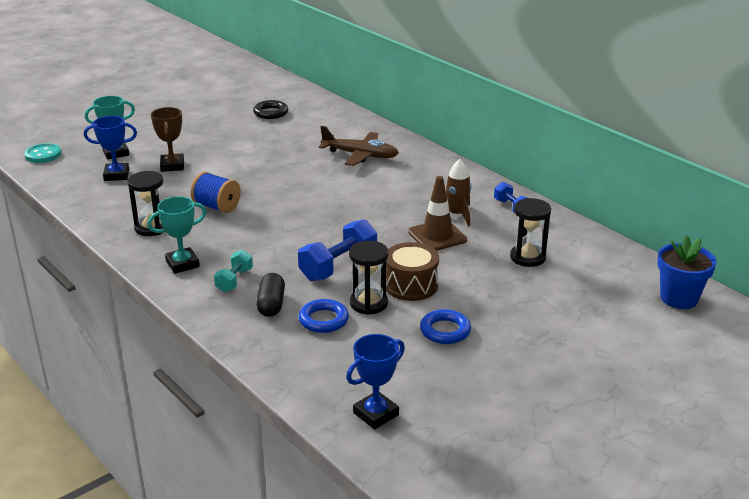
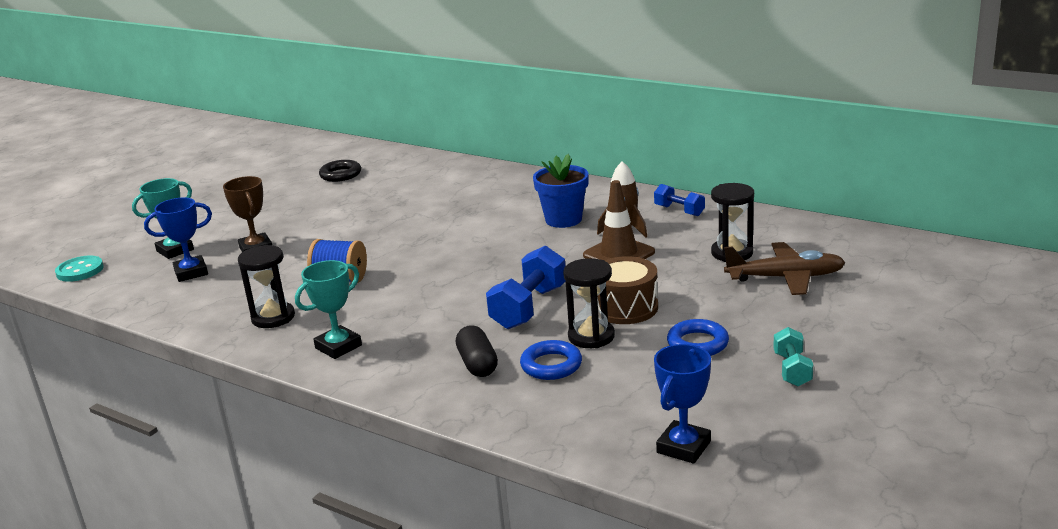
camera: 15 degrees left, 5 degrees down
(234, 280) = (415, 349): turquoise dumbbell -> turquoise dumbbell (792, 370)
(360, 155) = (475, 195): brown plane -> brown plane (785, 278)
(679, 298) = (916, 256): blue flower pot -> blue flower pot (563, 220)

